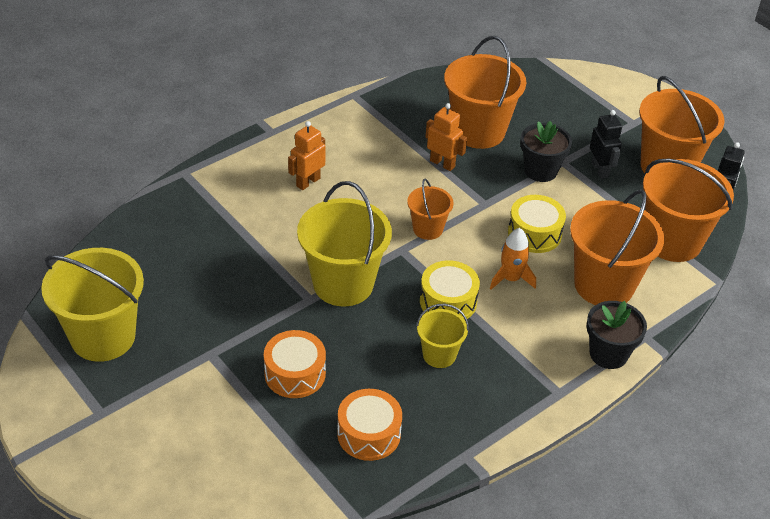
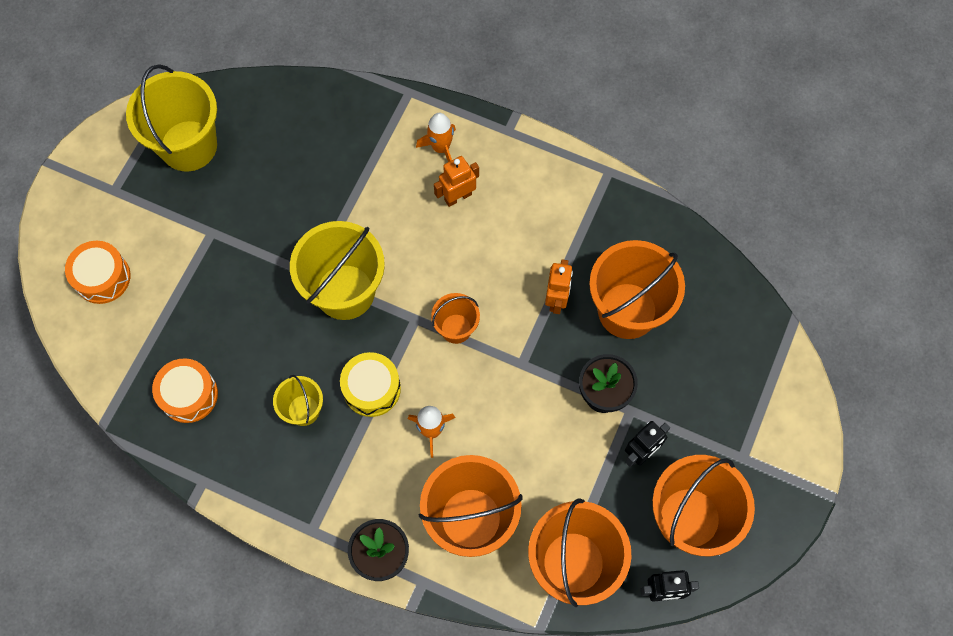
camera: 65 degrees right, 25 degrees up
(254, 174) = (441, 148): none -> orange rocket
(295, 374) = (223, 306): orange drum -> orange drum (102, 277)
(308, 182) = (457, 197): orange robot -> orange robot turned 45 degrees counterclockwise
(534, 233) = (506, 426): yellow drum -> none

